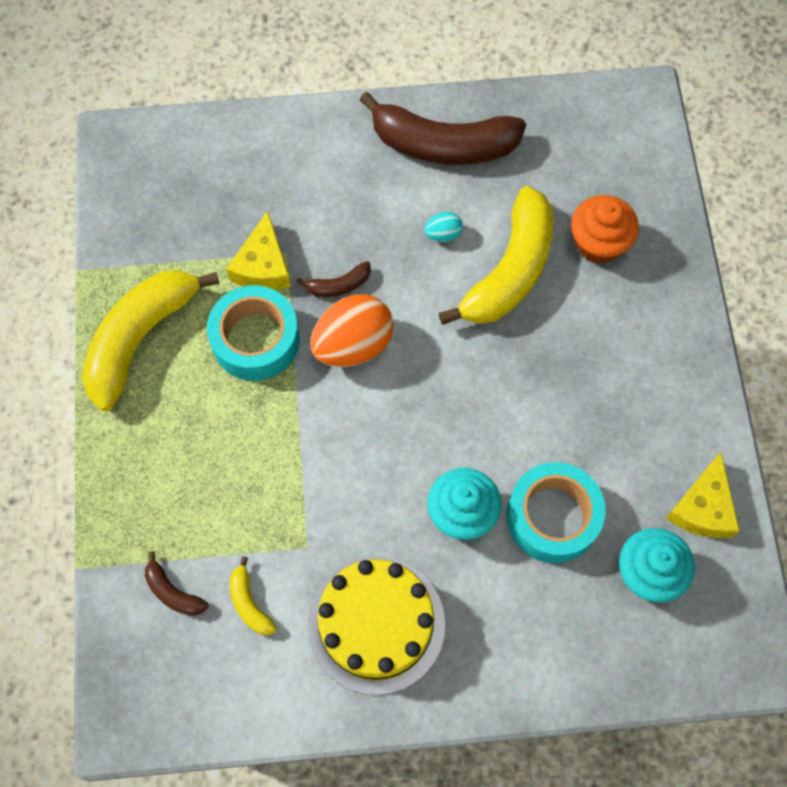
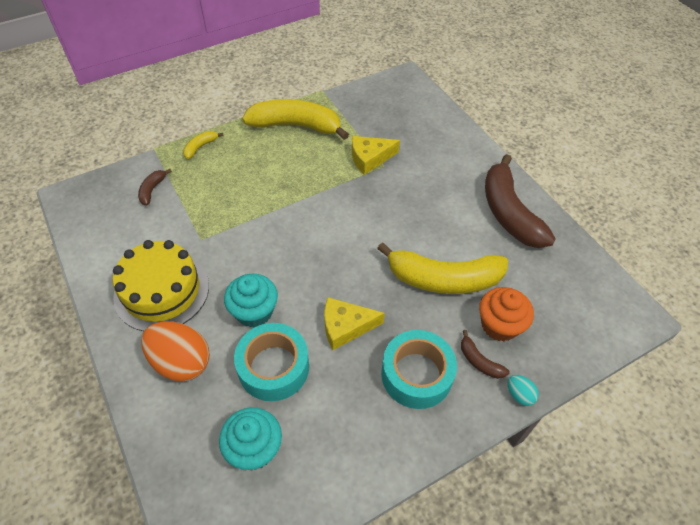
camera: 65 degrees right, 15 degrees down
(249, 603) = (156, 225): yellow banana -> yellow banana (200, 147)
(255, 340) = (321, 171): turquoise tape -> turquoise tape (416, 374)
(339, 285) = (378, 196): brown banana -> brown banana (479, 361)
(353, 345) = (343, 216): orange egg -> orange egg (181, 362)
(443, 234) = (446, 234): turquoise egg -> turquoise egg (519, 395)
(703, 507) = (324, 472): yellow cheese -> yellow cheese (345, 326)

